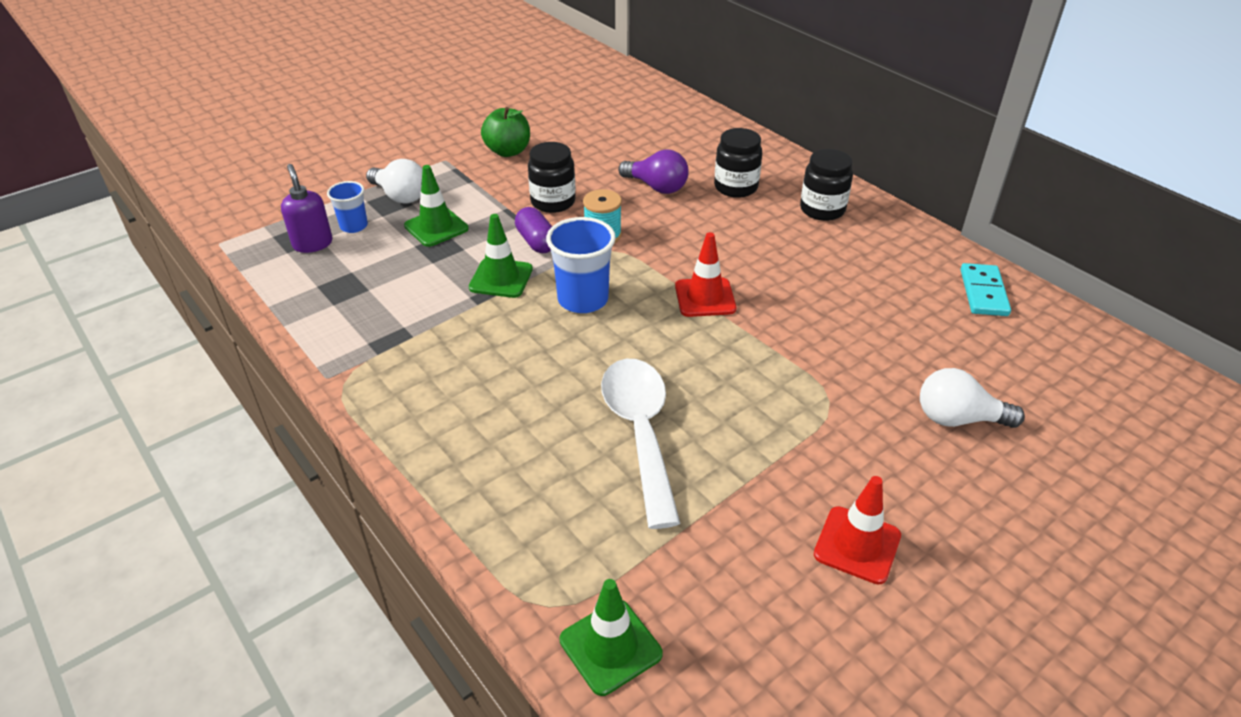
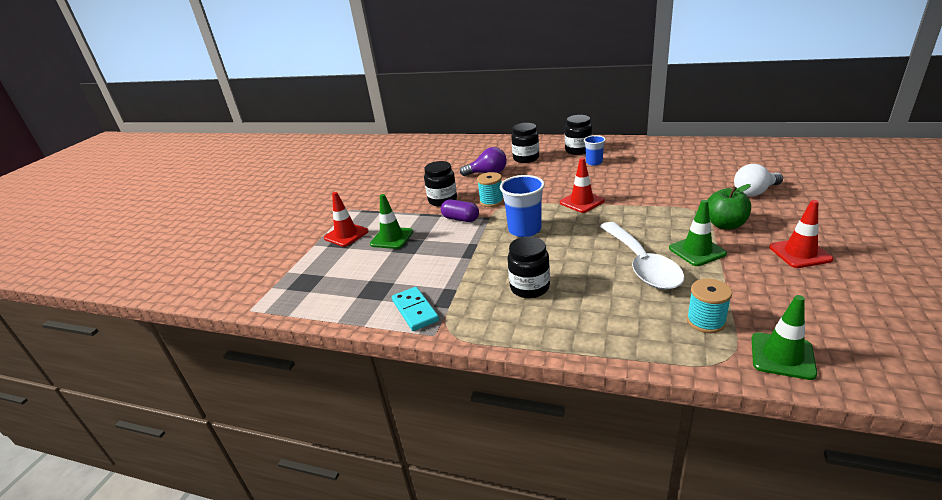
camera: 30 degrees left, 10 degrees down
(313, 244) = (321, 280): purple soap dispenser -> none
(354, 226) = (337, 260): blue cup -> blue cup (594, 162)
(400, 196) = (346, 235): white light bulb -> red traffic cone
(482, 382) = (529, 287): none -> black jar
(501, 278) = (466, 241): green traffic cone -> green traffic cone (697, 251)
(508, 151) = (382, 191): green apple -> green apple (725, 225)
(597, 549) = (706, 321): none -> turquoise spool
(640, 431) = (642, 265): white spoon -> white spoon turned 150 degrees counterclockwise
(983, 292) = (689, 149): turquoise domino -> turquoise domino (415, 310)

